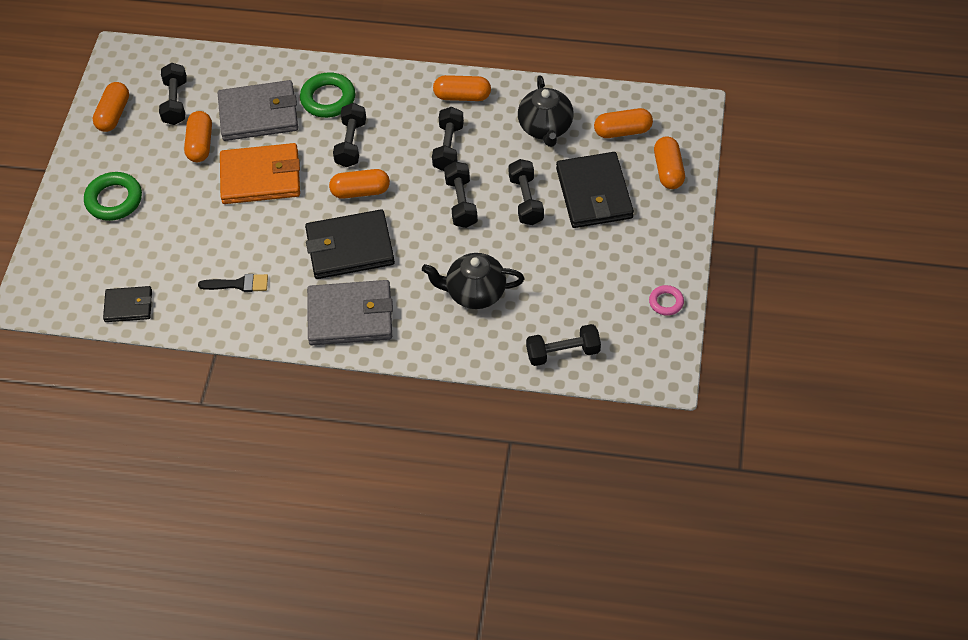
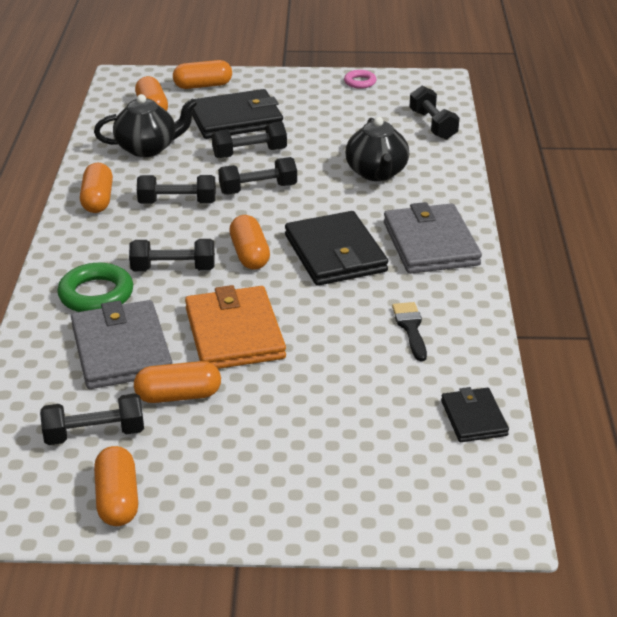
camera: 100 degrees left, 20 degrees down
(113, 114) = (118, 499): orange capsule -> orange capsule turned 75 degrees clockwise
(114, 200) = (292, 466): green ring -> none

